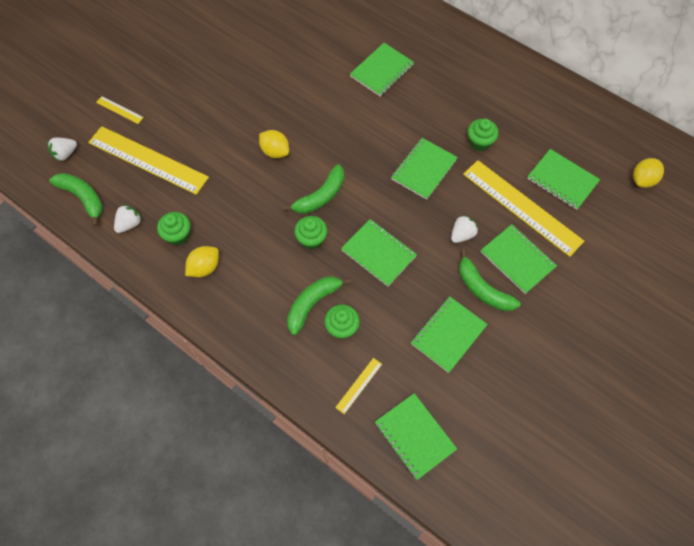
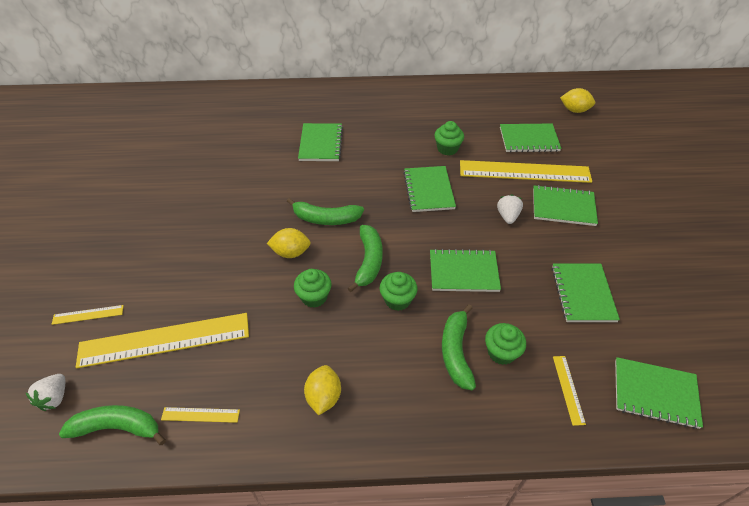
camera: 40 degrees left, 15 degrees down
(129, 224) = (200, 415): white strawberry -> yellow ruler
(178, 235) = (265, 387): green cupcake -> green cupcake (314, 297)
(482, 289) = (566, 243): green banana -> green banana (326, 218)
(643, 180) = (574, 110): yellow lemon -> yellow lemon turned 75 degrees counterclockwise

